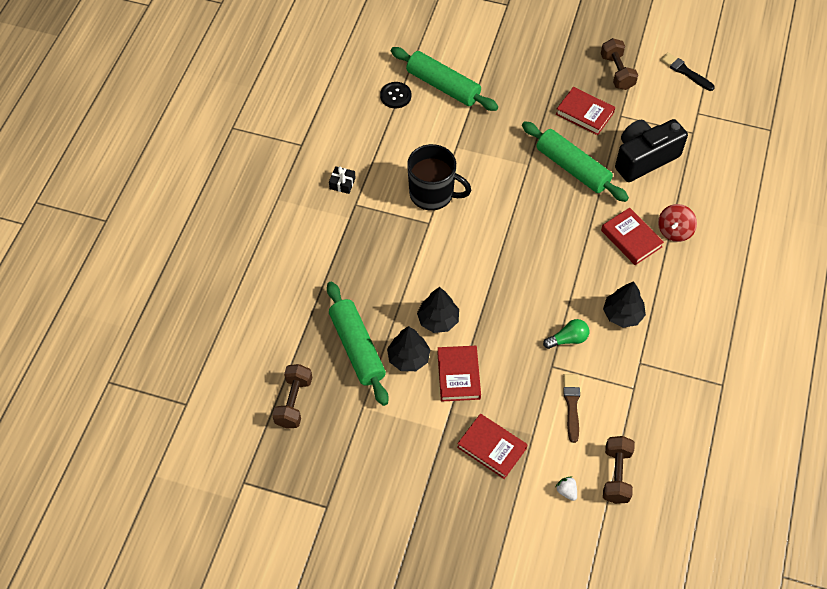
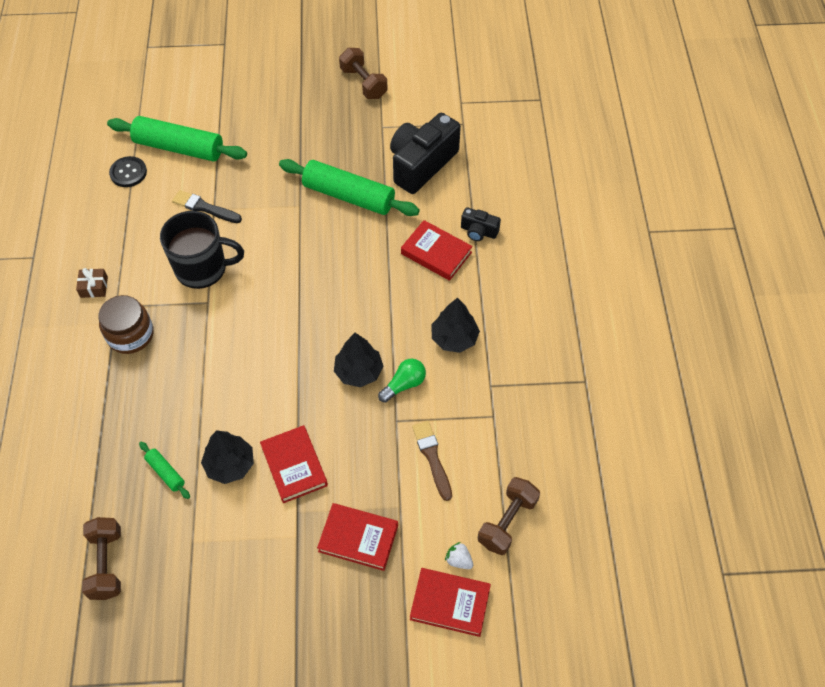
camera: 20 degrees left, 0 degrees up
(342, 183) = (94, 287): black gift -> brown gift
(357, 348) = (166, 472): green rolling pin -> green rolling pin, size x0.45
(360, 231) = (130, 335): none -> brown jar
(438, 320) = (251, 409): black tree -> black tree (359, 371)
(584, 113) = (343, 135): red book -> red book (450, 603)
(616, 475) = (507, 521): brown dumbbell -> brown dumbbell turned 45 degrees clockwise
(674, 231) = (478, 231): red spinning top -> black camera
(685, 72) = (434, 64): black brush -> black brush (205, 208)

